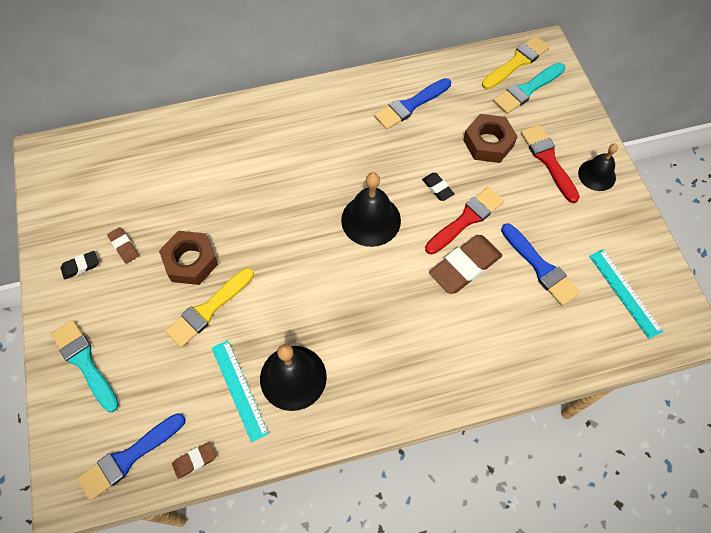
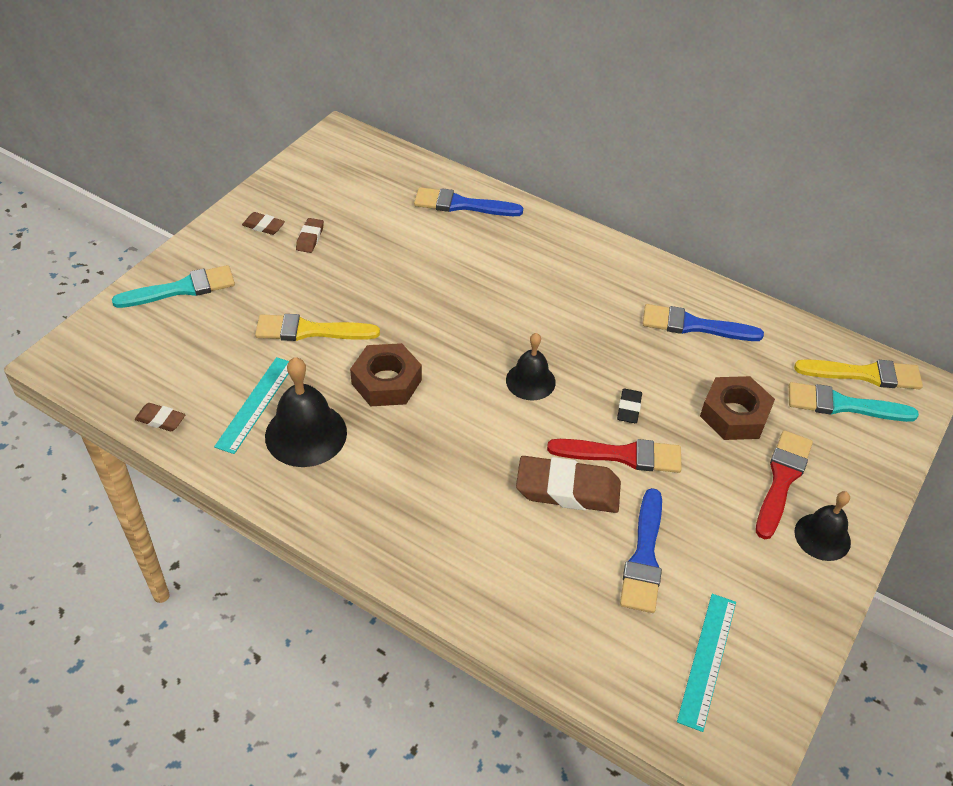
camera: 45 degrees right, 15 degrees down
(80, 266) = (263, 226): black eraser -> brown eraser
(85, 362) = (181, 289): turquoise brush -> turquoise brush turned 60 degrees clockwise
(129, 457) = (124, 375): blue brush -> blue brush (462, 205)
(190, 261) = (343, 287): brown nut -> brown nut (386, 382)
(371, 220) = (530, 381): black bell -> black bell, size x0.65

